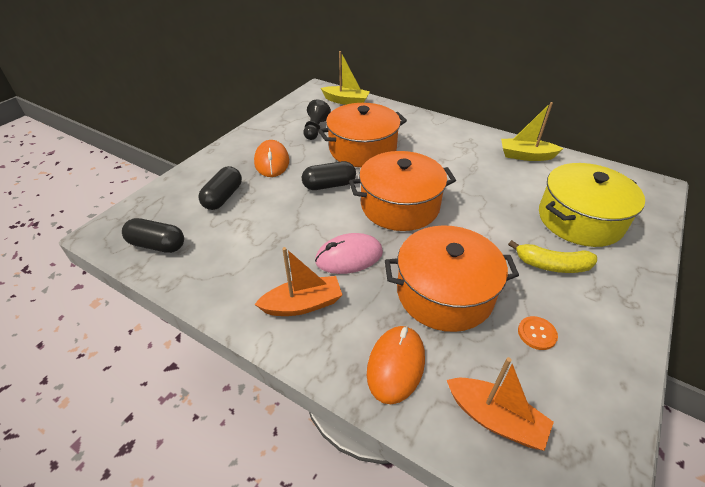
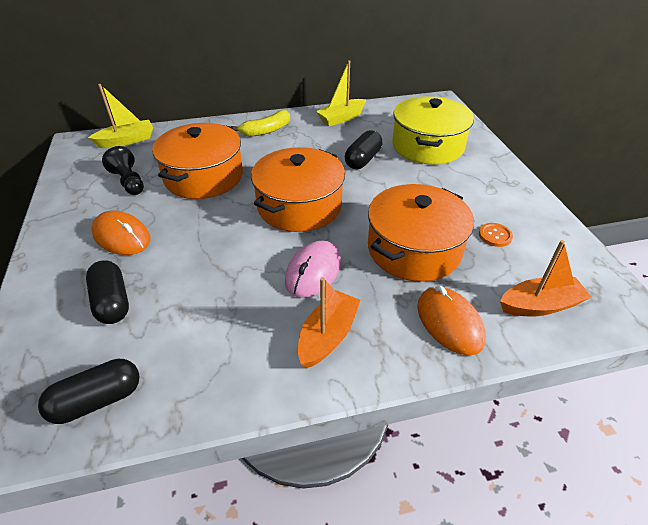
camera: 45 degrees left, 0 degrees up
(329, 185) = (214, 224): black capsule -> black capsule (363, 159)
(552, 265) = (449, 186): yellow banana -> yellow banana (266, 131)

